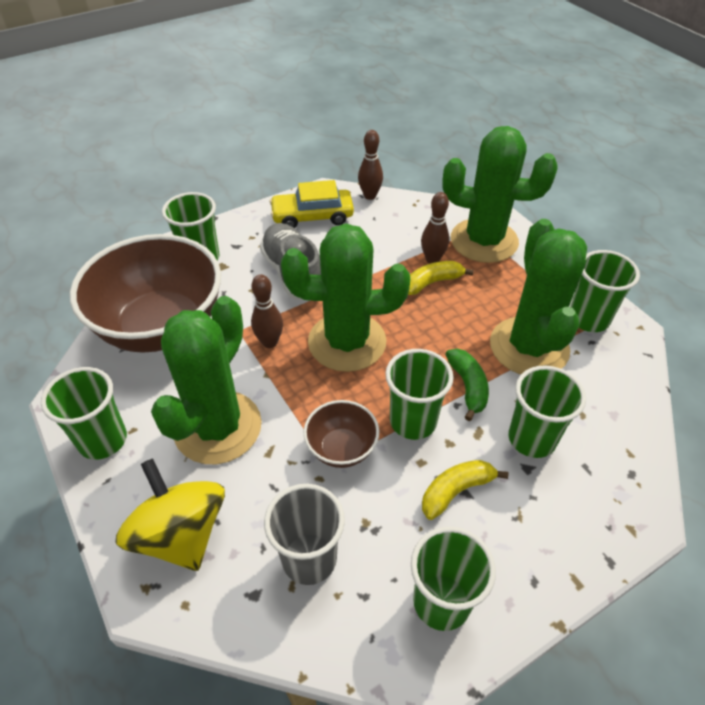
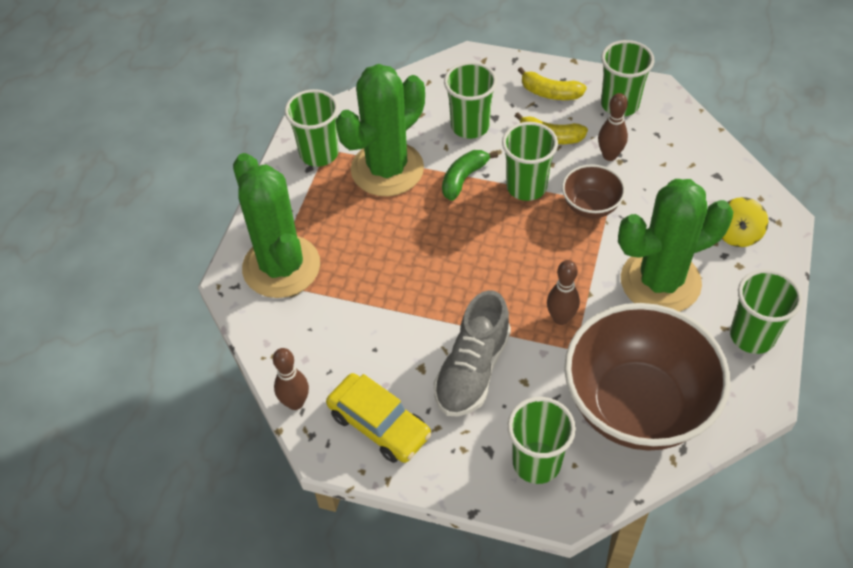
camera: 130 degrees left, 5 degrees up
(181, 534) = (737, 234): yellow spinning top -> yellow spinning top, size x0.58
(309, 559) = (670, 168): grey cup -> none
(347, 342) = (503, 271): green cactus -> none
(432, 259) = (346, 285): brown bowling pin -> brown bowling pin (609, 155)
(432, 282) = (376, 265): yellow banana -> yellow banana (550, 93)

